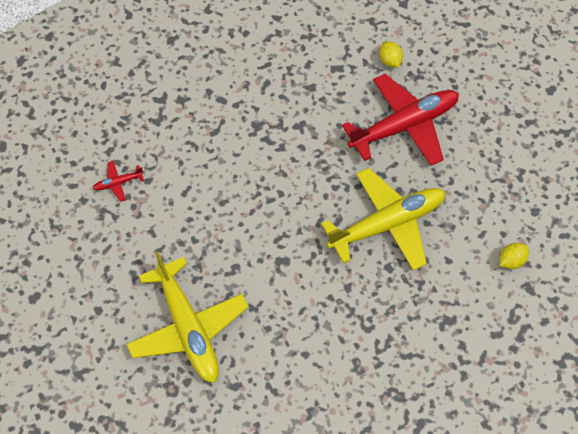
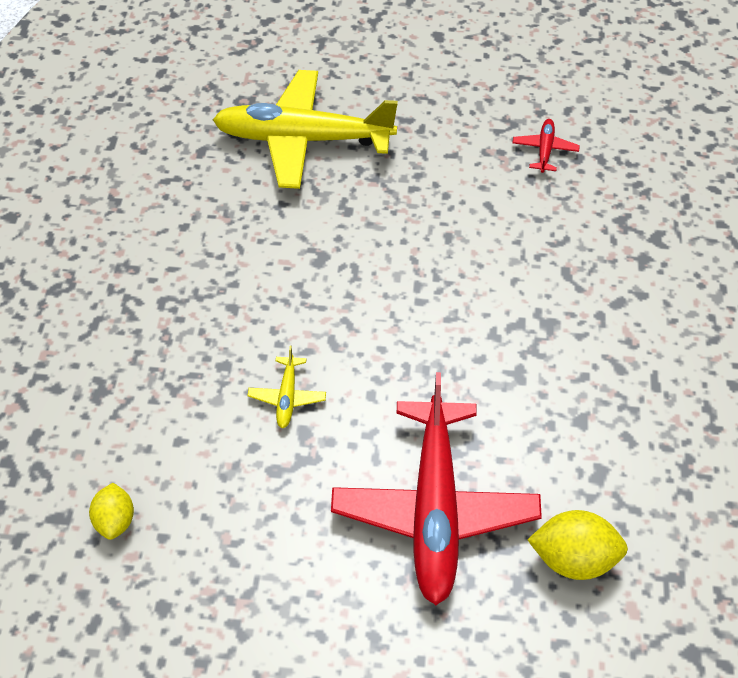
camera: 120 degrees right, 10 degrees down
(386, 224) = (287, 397): yellow plane -> yellow plane, size x0.40
(390, 61) = (574, 559): yellow lemon -> yellow lemon, size x1.53

